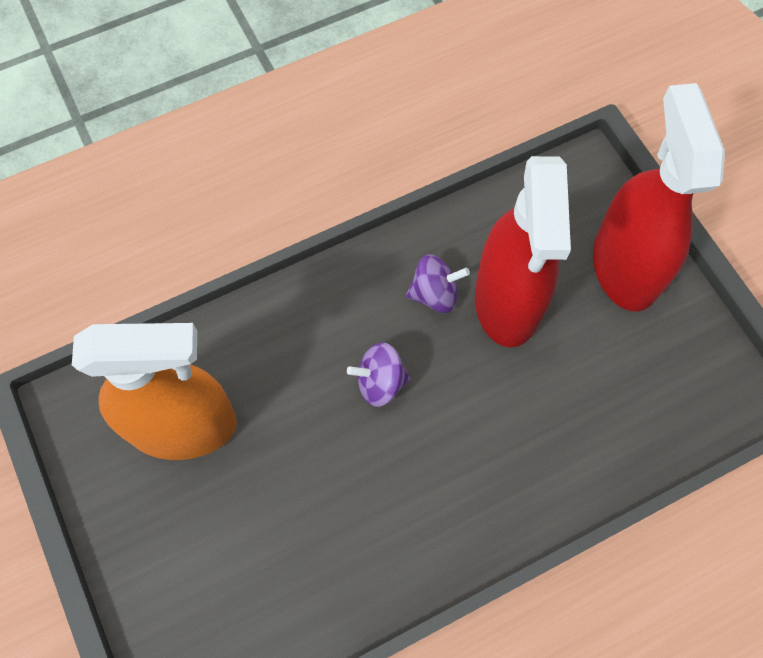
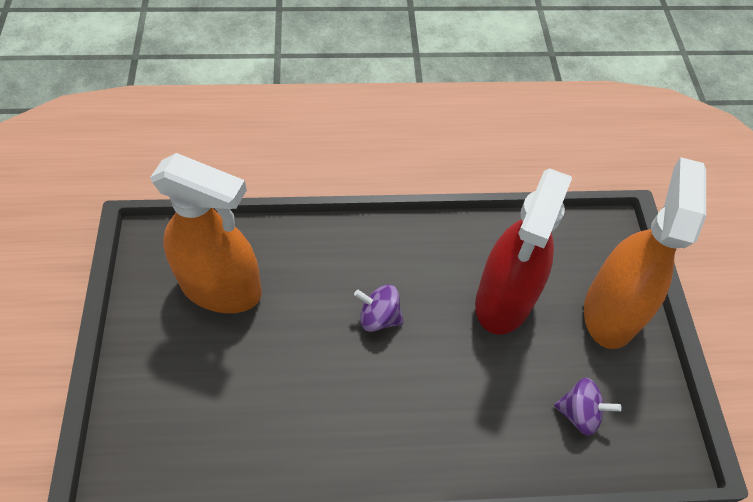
camera: 20 degrees right, 10 degrees down
(434, 294) = (450, 272): purple spinning top -> purple spinning top (579, 413)
(624, 267) = (610, 312): red spray bottle -> orange spray bottle

